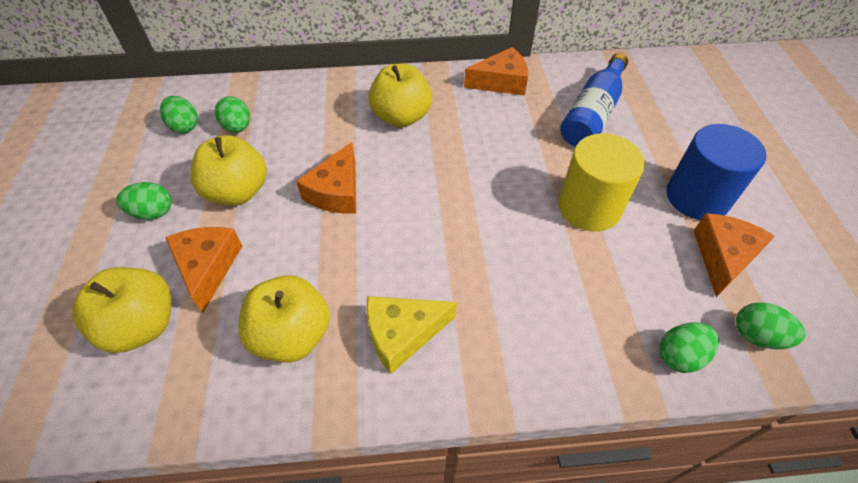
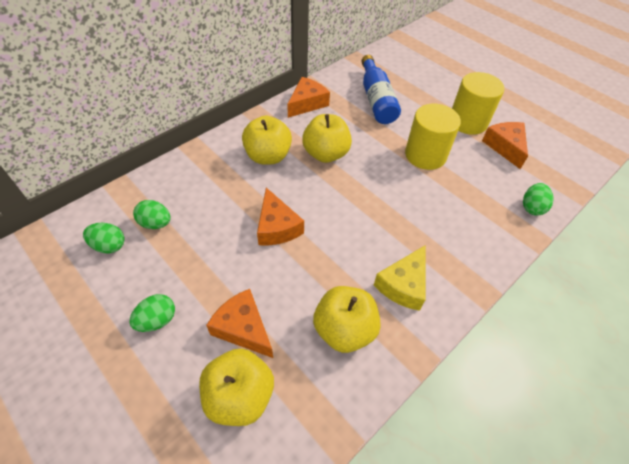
camera: 40 degrees left, 0 degrees up
(238, 192) = (208, 267): yellow apple -> yellow apple (326, 154)
(697, 197) = (467, 122): blue cylinder -> yellow cylinder
(757, 336) = (550, 178): green egg -> none

